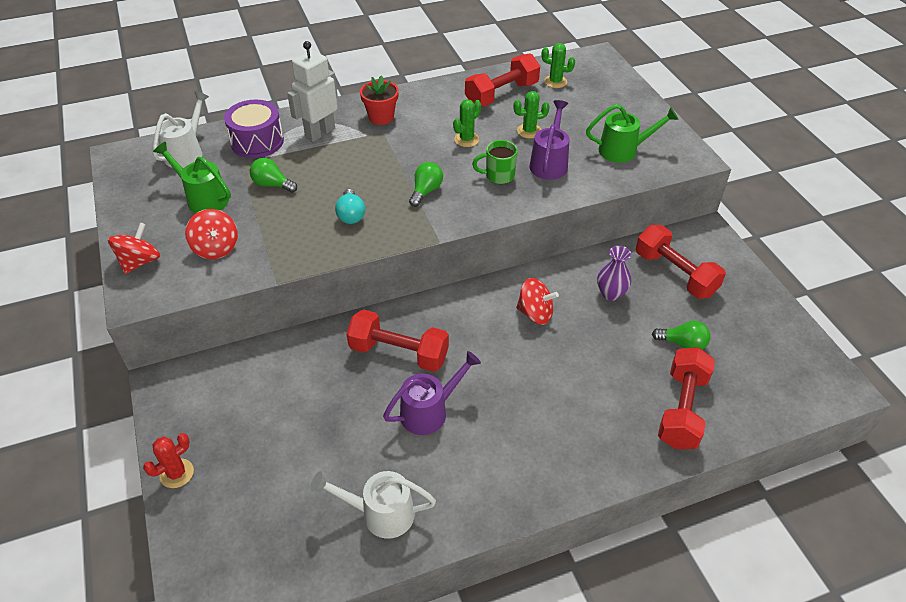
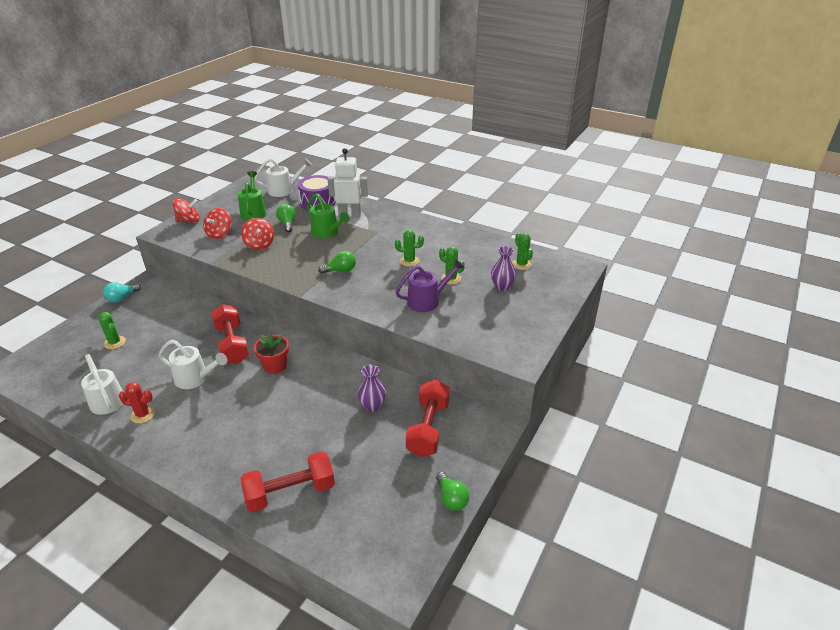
camera: 50 degrees right, 10 degrees down
(177, 473) = (89, 319): red cactus -> red cactus (143, 414)
(268, 464) = (115, 342): none -> green cactus
(351, 215) = (290, 257): turquoise light bulb -> turquoise light bulb (122, 298)
(381, 117) = (390, 225): red flower pot -> red flower pot (275, 366)
(430, 411) = (196, 378): purple watering can -> white watering can
(498, 176) = (388, 288): green mug -> none
(501, 94) = (475, 252): red dumbbell -> none
(535, 313) = (318, 381): red spinning top -> red spinning top (259, 244)
(577, 110) = (502, 287): none -> purple vase
(624, 150) = (485, 324): green watering can -> green watering can (327, 233)
(682, 344) = (357, 464): green light bulb -> green light bulb (451, 499)

